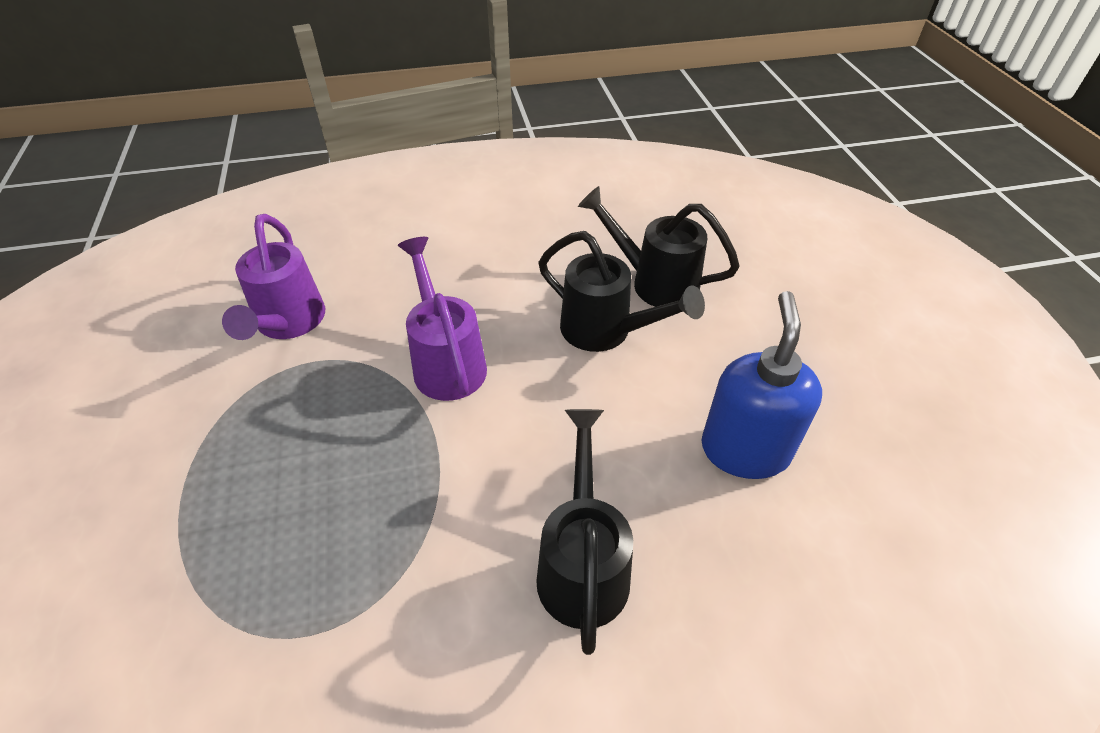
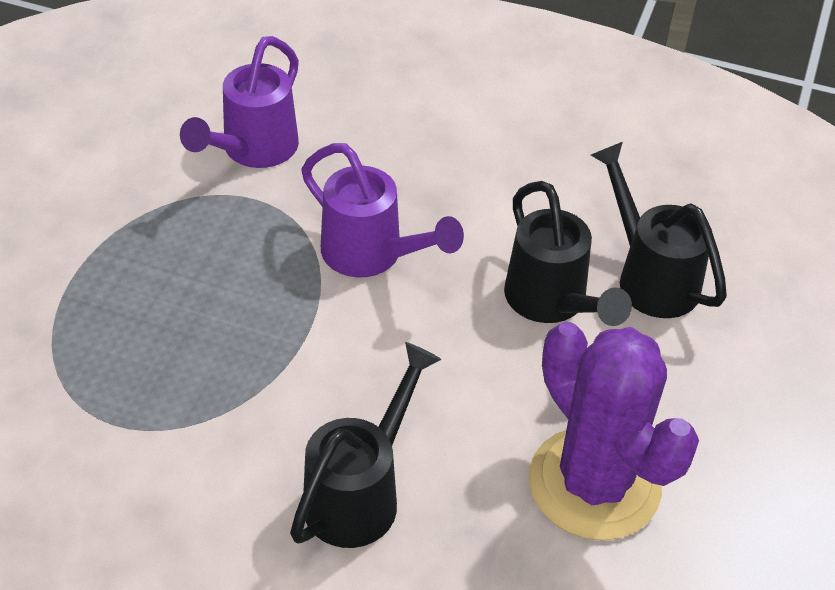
camera: 30 degrees right, 0 degrees up
(446, 361) = (372, 256): purple watering can -> purple watering can turned 120 degrees clockwise
(744, 450) = (594, 484): blue soap dispenser -> purple cactus

